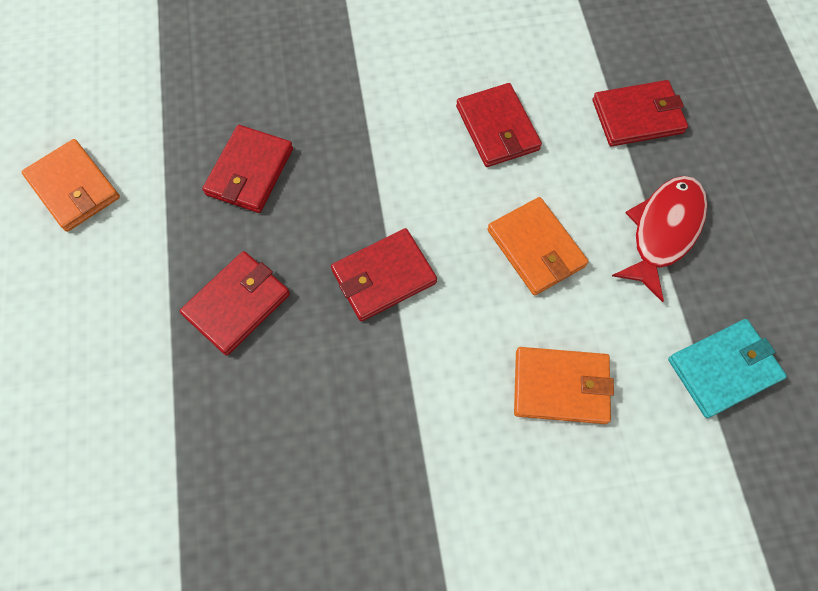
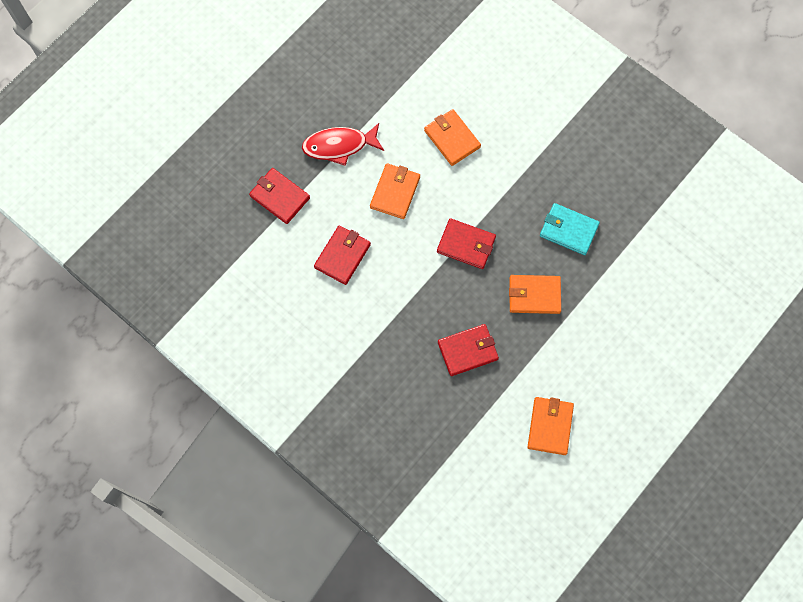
camera: 130 degrees left, 5 degrees up
(237, 304) = (534, 295): red wallet -> orange wallet
(723, 369) = (389, 84): turquoise wallet -> turquoise wallet (568, 230)

